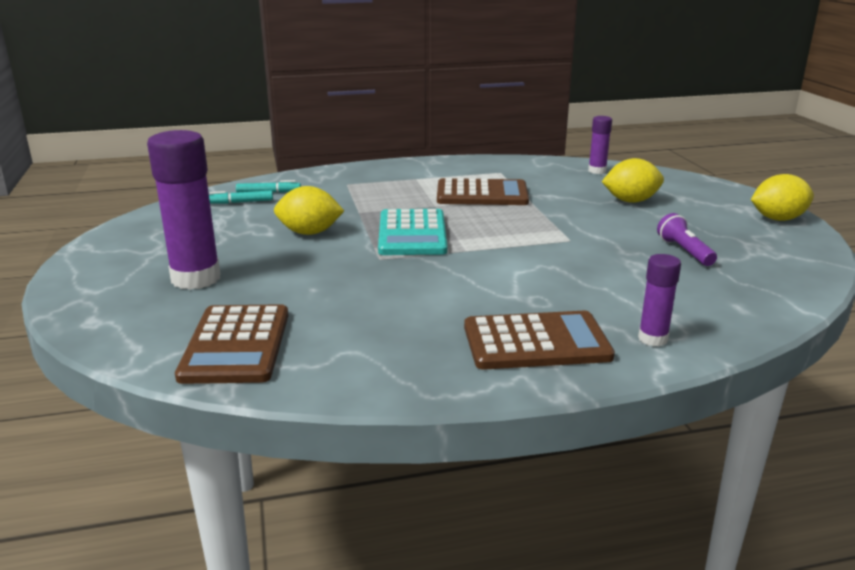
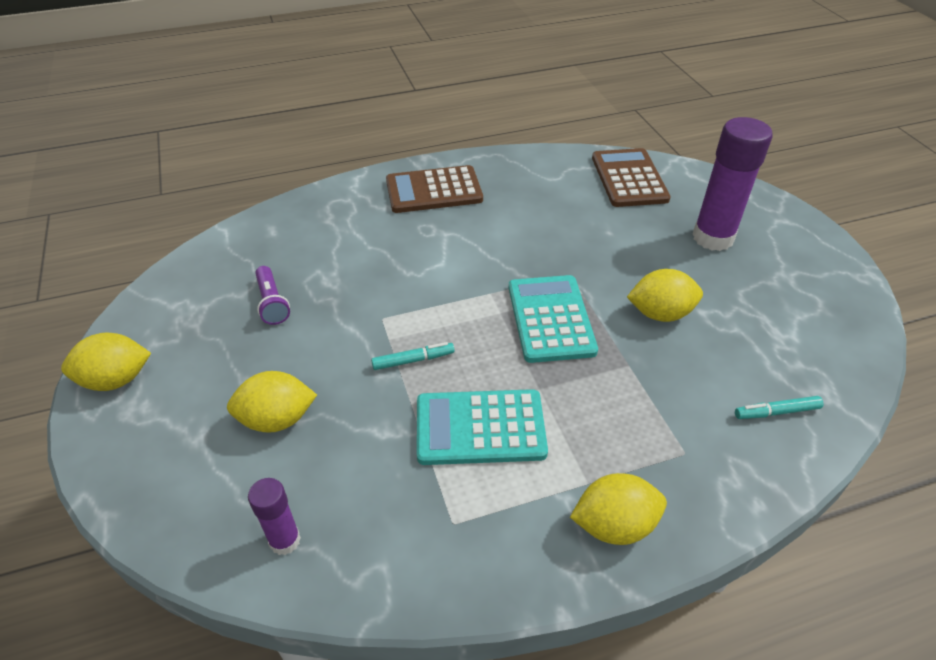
camera: 175 degrees right, 20 degrees up
(240, 202) = (790, 379): turquoise marker -> turquoise marker (413, 360)
(407, 169) = (614, 525): none -> yellow lemon
(482, 194) = (480, 428): brown calculator -> turquoise calculator
(653, 339) = (354, 197): purple glue stick -> none

